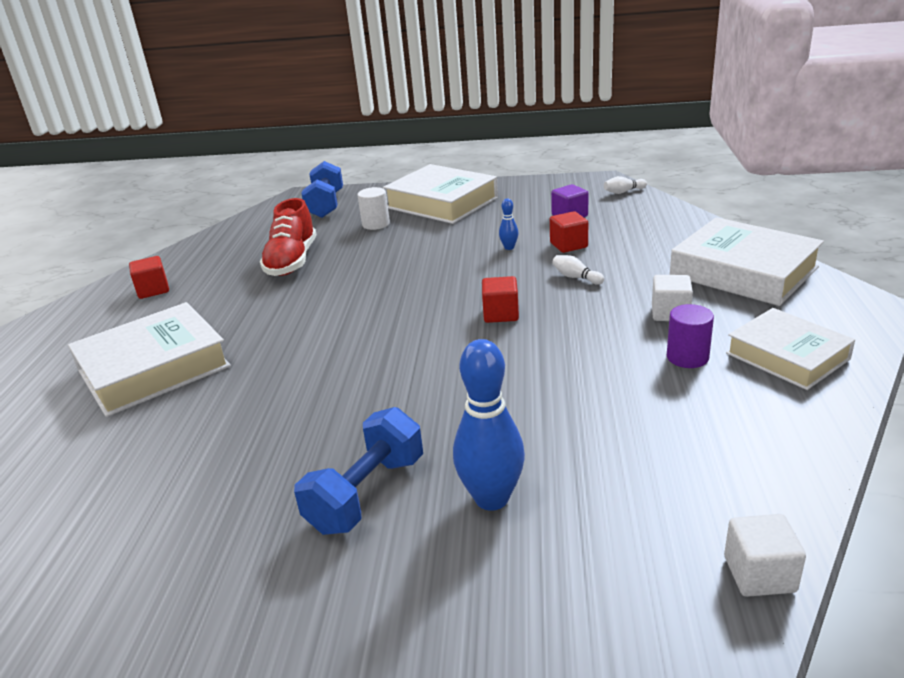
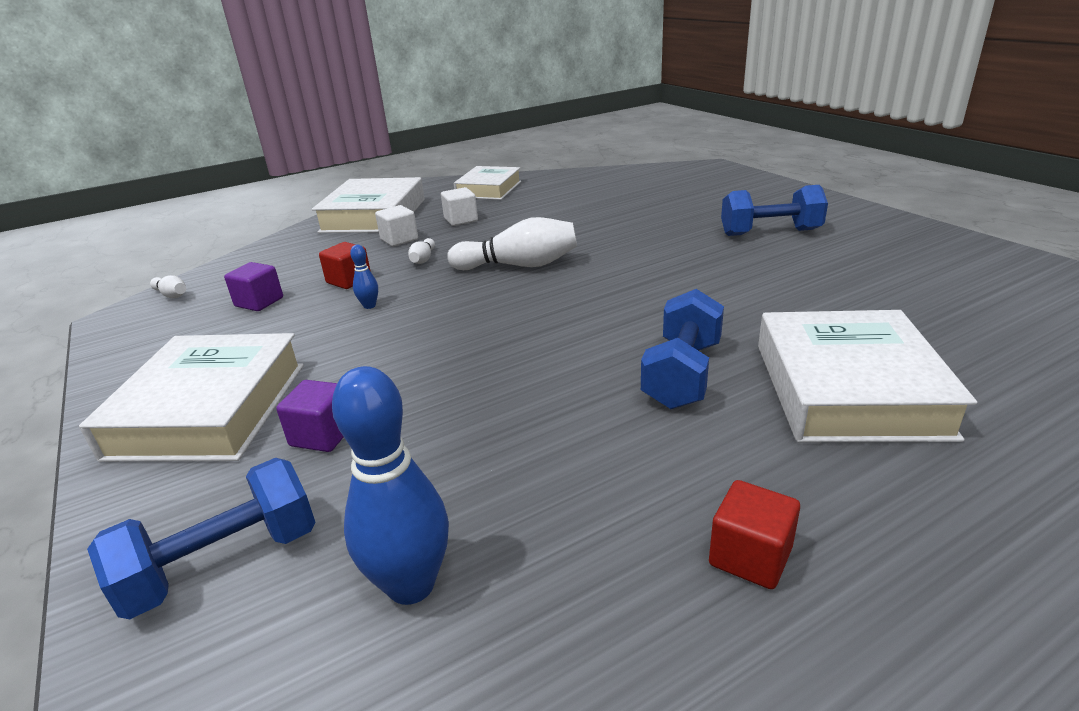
camera: 125 degrees left, 0 degrees up
(154, 368) = (848, 389): white book -> white book turned 75 degrees clockwise
(259, 323) = (682, 374): none -> blue dumbbell
(292, 261) = (511, 448): red shoe -> none
(376, 224) = (323, 435): white cylinder -> purple cube
(491, 498) = (714, 209): blue bowling pin -> blue bowling pin (411, 585)
(501, 314) = (519, 265): red cube -> white bowling pin
(687, 357) = (516, 205): purple cylinder -> none
(759, 574) = (668, 168): white cube -> white cube (399, 239)

